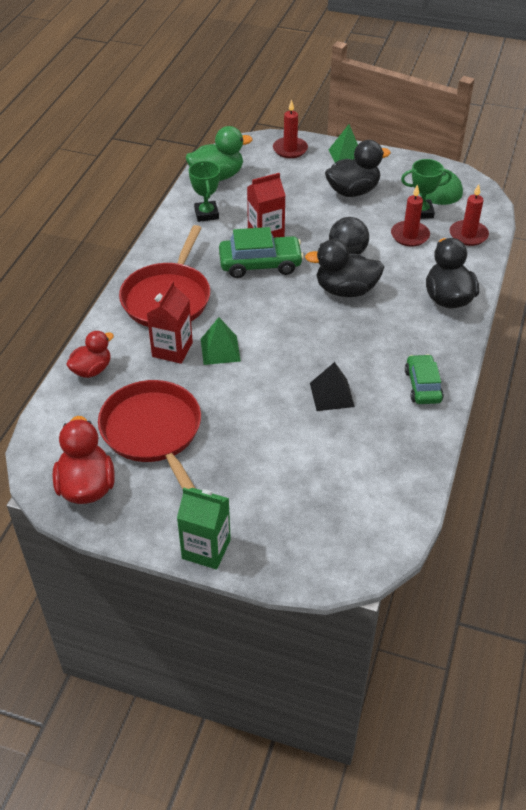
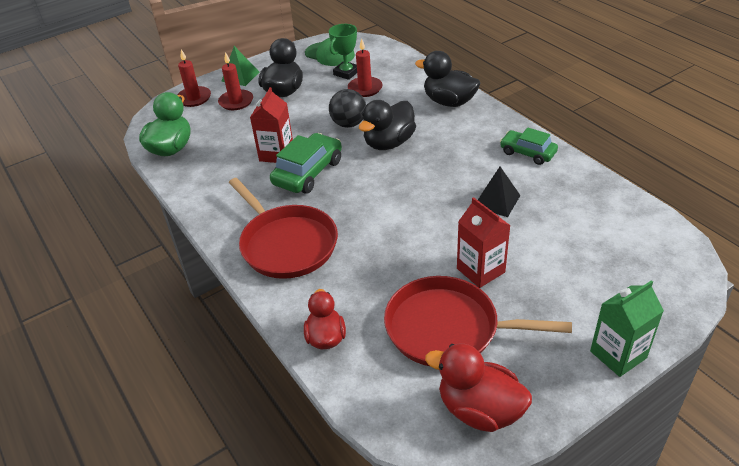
camera: 50 degrees left, 5 degrees down
(172, 349) = (355, 270): red carton -> red carton (480, 270)
(206, 214) = (209, 175): green trophy -> none
(220, 350) = (385, 240): green pyramid -> none
(468, 235) = (394, 65): red candle -> red candle (236, 102)

